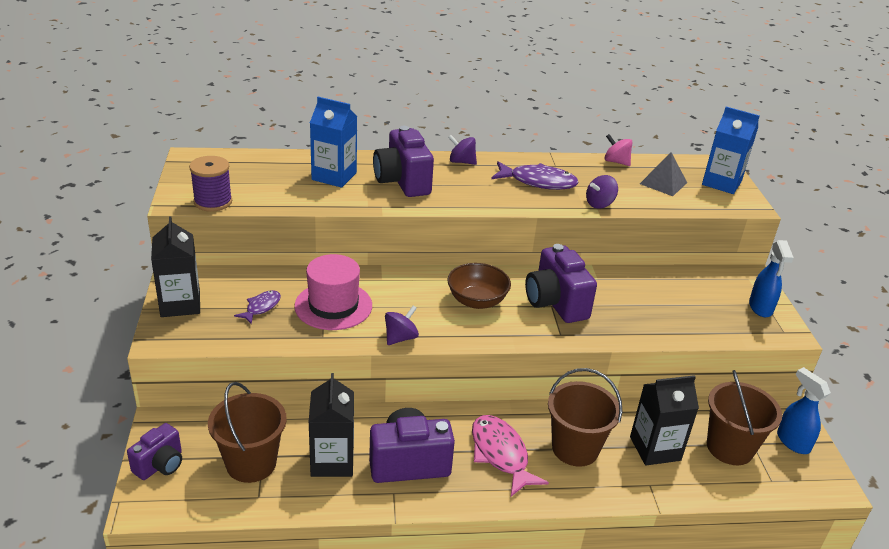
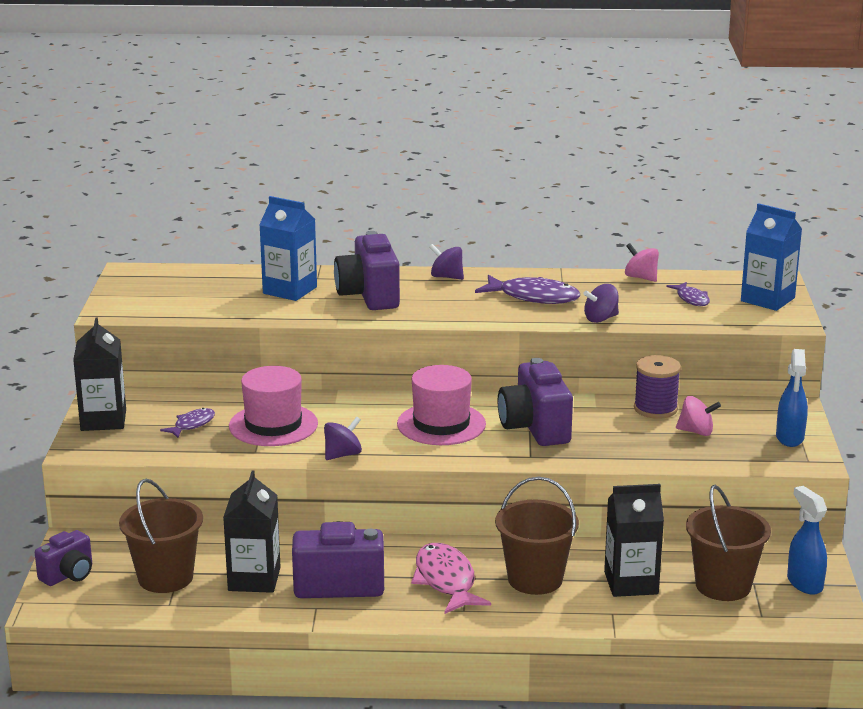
camera: 10 degrees right, 10 degrees down
(213, 202) = (147, 313): purple spool -> purple spool (655, 408)
(477, 301) = (441, 424): brown bowl -> pink hat
(663, 183) = (691, 299): grey pyramid -> purple fish
(685, 303) = (696, 432): none -> pink spinning top

